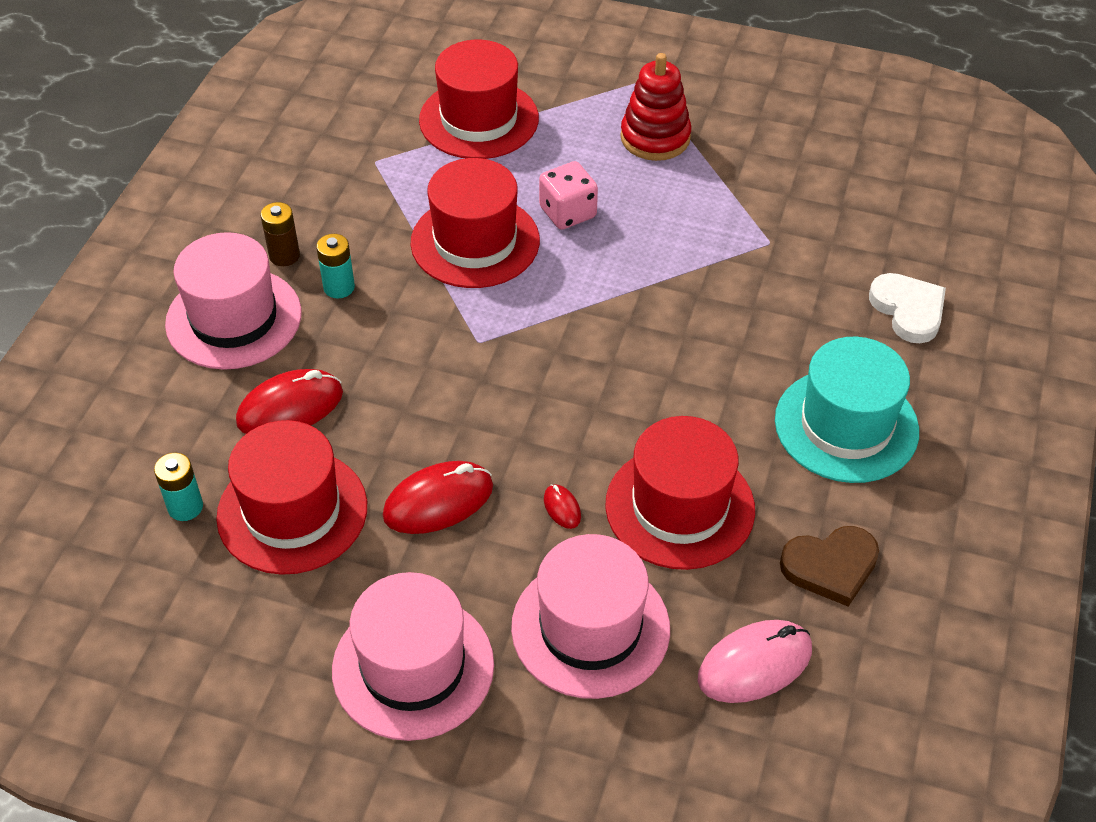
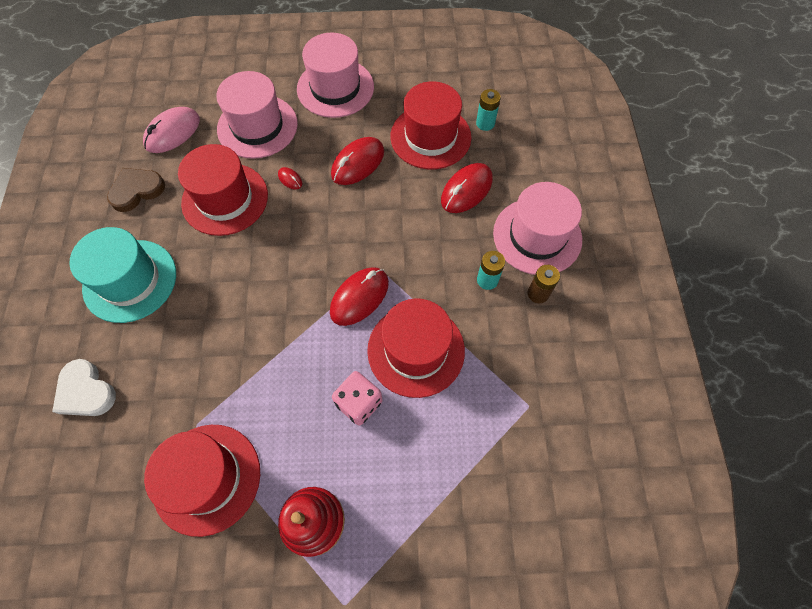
camera: 160 degrees right, 15 degrees up
(479, 119) = (471, 488): red hat -> red hat (206, 478)
(520, 315) = (359, 297): none -> red mouse

